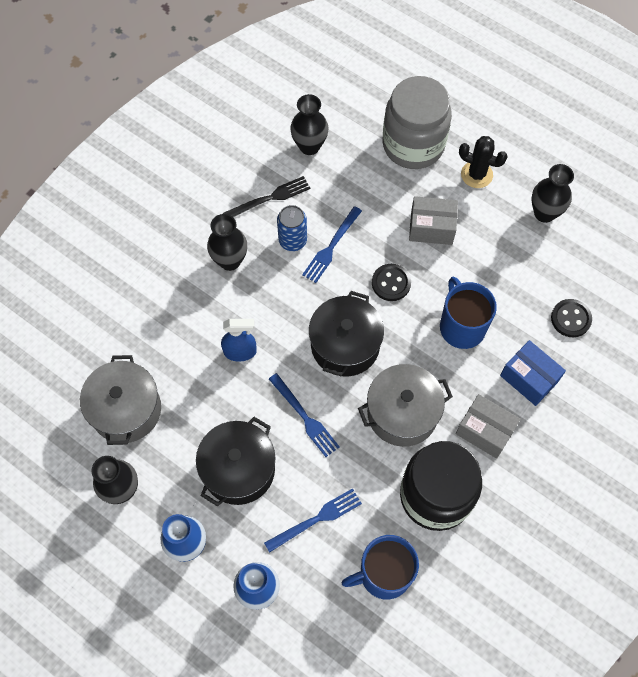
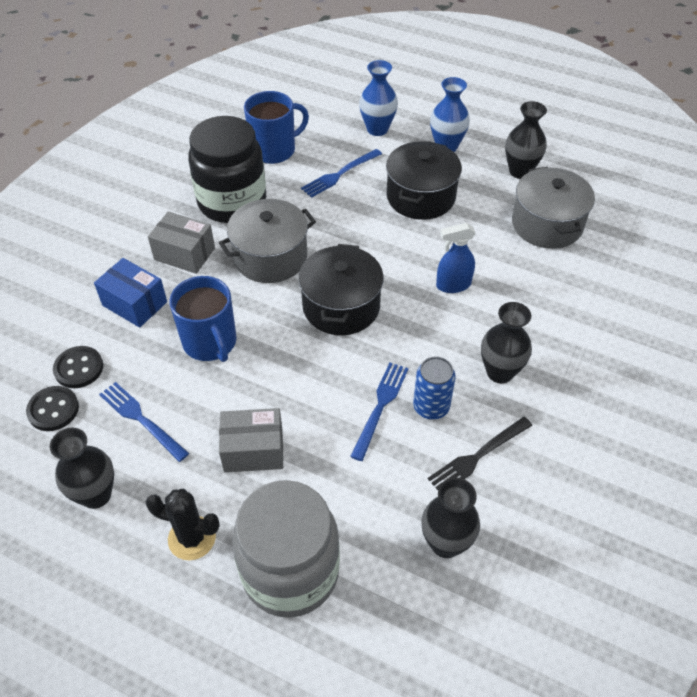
camera: 170 degrees right, 15 degrees down
(305, 418) = (368, 241): blue fork -> blue fork (140, 419)
(391, 283) = (298, 376): black button -> black button (53, 410)

